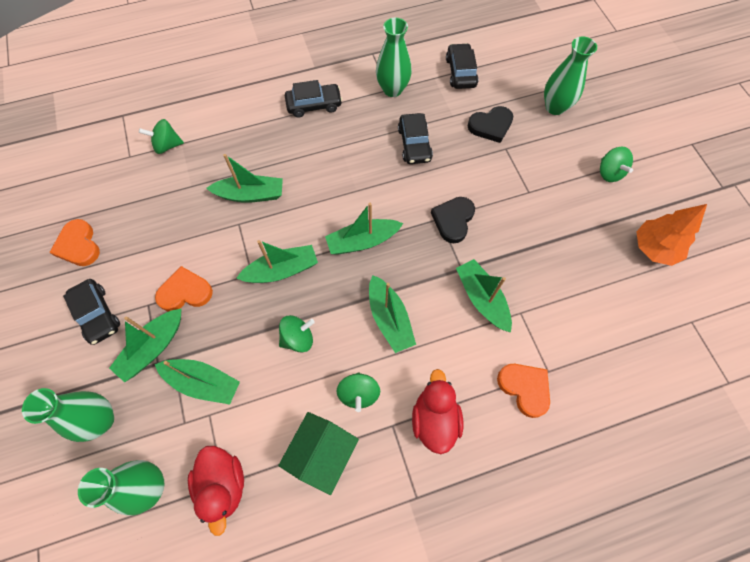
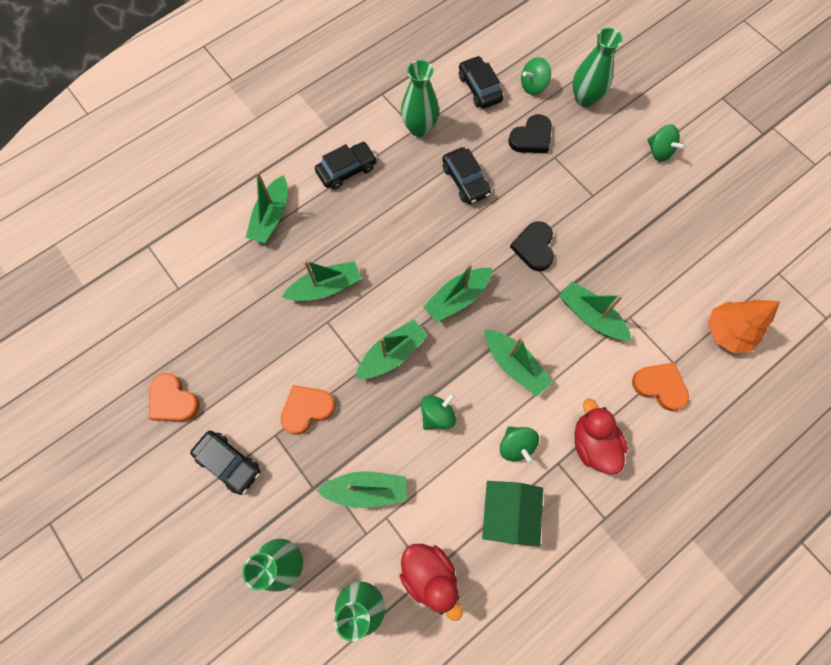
camera: 20 degrees left, 5 degrees up
(153, 348) = (302, 475): green boat -> green boat (271, 217)
(167, 145) = (213, 263): green spinning top -> green spinning top (533, 86)
(654, 248) = (724, 214): orange tree -> orange tree (727, 332)

